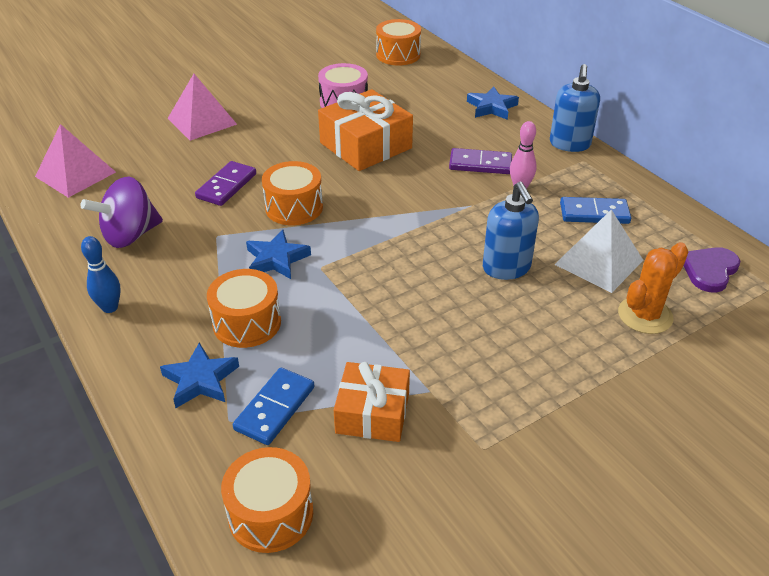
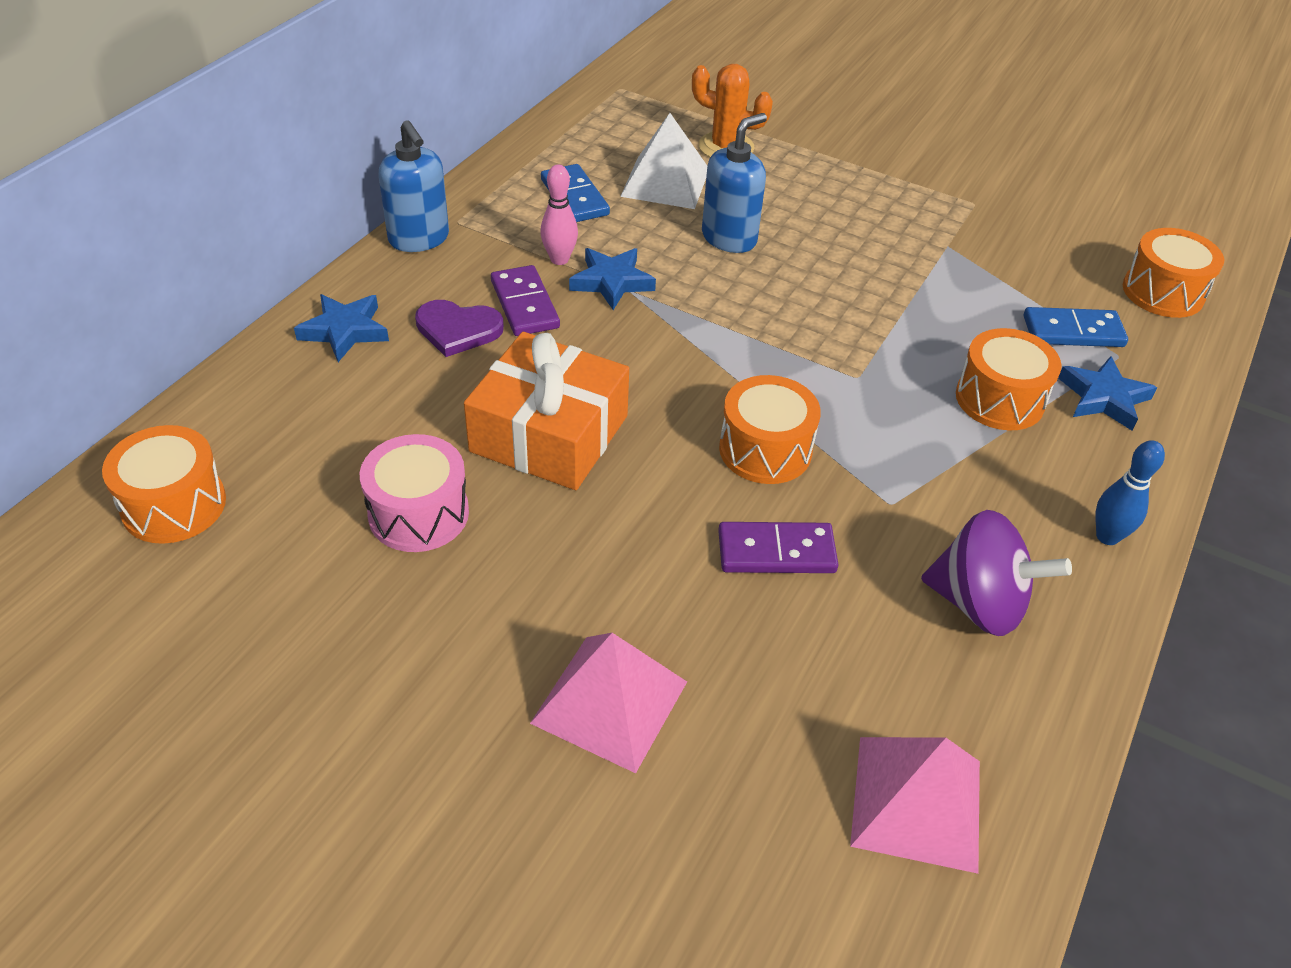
camera: 120 degrees left, 5 degrees up
(276, 259) = (880, 421): blue star -> blue star (611, 282)
(372, 413) = (1009, 270): orange gift -> none
(569, 144) = (419, 239): blue soap dispenser -> blue soap dispenser turned 75 degrees clockwise
(709, 270) = (622, 120): purple heart -> purple heart (458, 329)

